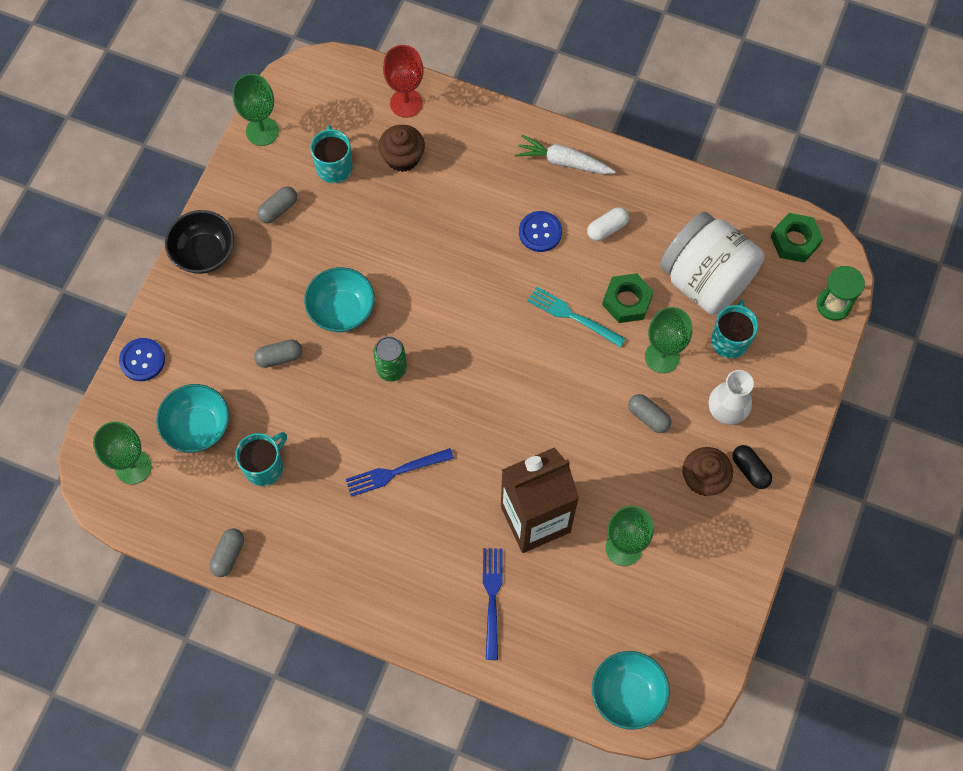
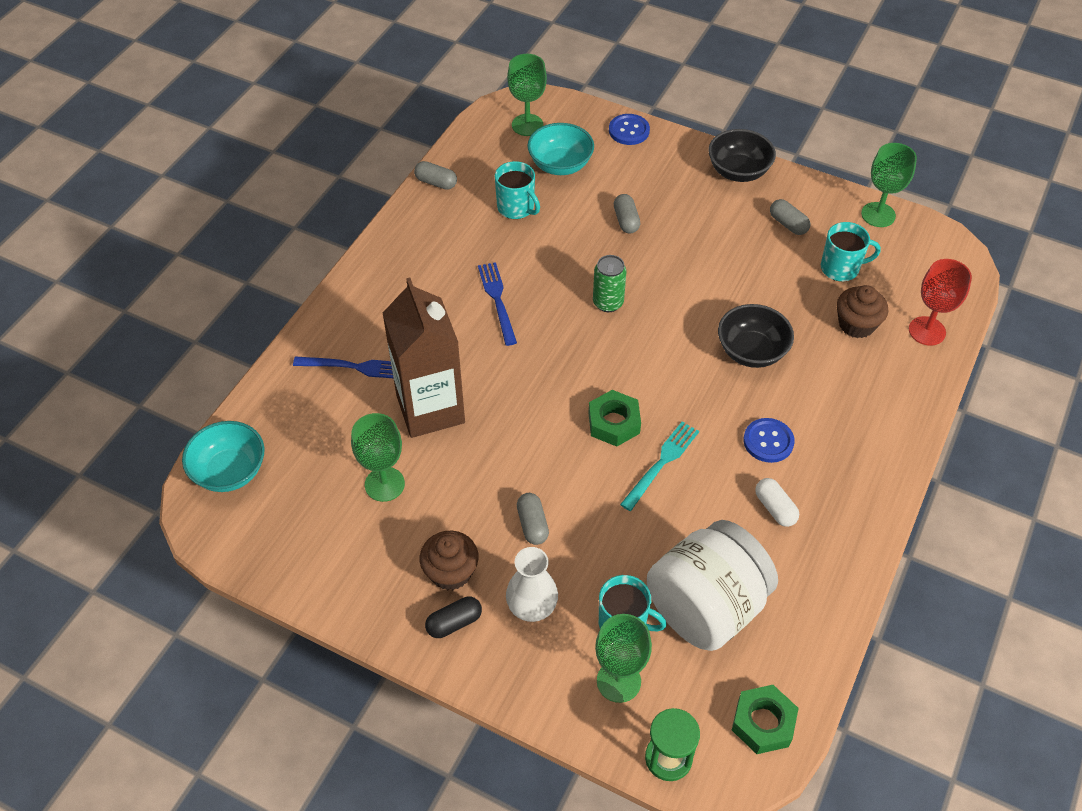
camera: 95 degrees right, 15 degrees down
(342, 310) = (675, 267): turquoise bowl -> none
(441, 244) = (751, 351): none -> black bowl
(563, 162) = (863, 472): white carrot -> none
(627, 301) = (679, 519): green nut -> green nut (614, 423)
(648, 417) = (532, 524): grey capsule -> grey capsule turned 60 degrees counterclockwise
(662, 357) = (606, 547): green goblet -> green goblet (618, 681)

